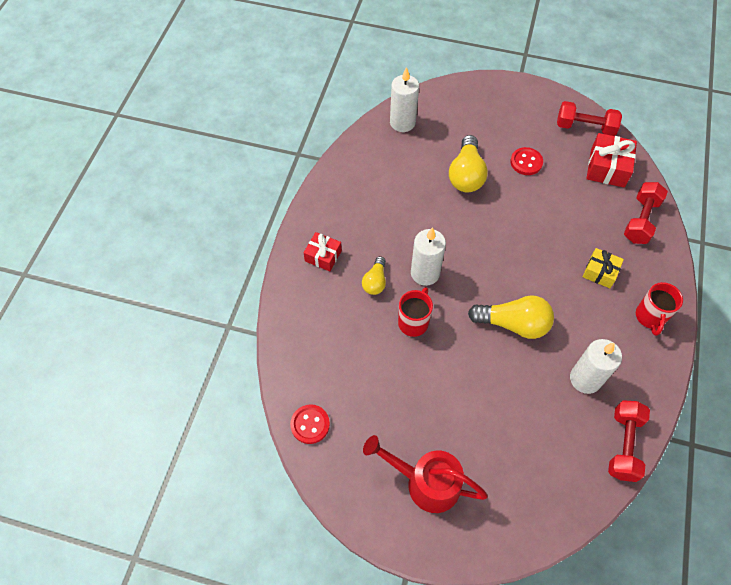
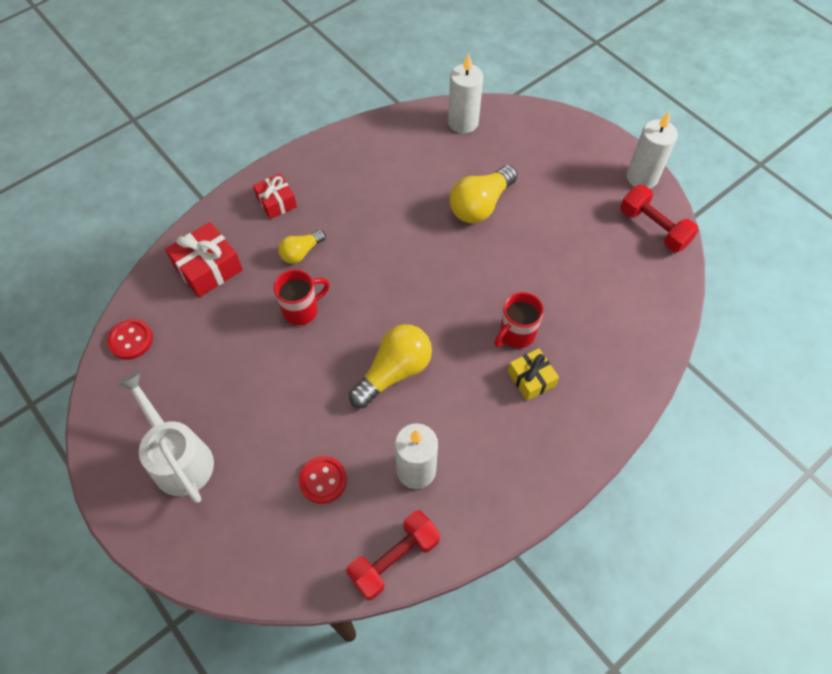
camera: 35 degrees right, 0 degrees up
(425, 273) = (354, 272): white candle -> white candle (642, 177)
(425, 482) = (178, 457): red watering can -> white watering can
(513, 324) = (394, 372): yellow light bulb -> yellow light bulb turned 90 degrees counterclockwise
(526, 162) = (554, 227): red button -> red button (323, 480)
(607, 168) = (640, 281): red gift -> red gift (208, 268)
(640, 220) = (627, 355): red dumbbell -> none
(650, 317) = (543, 457): red mug -> red mug (516, 334)

